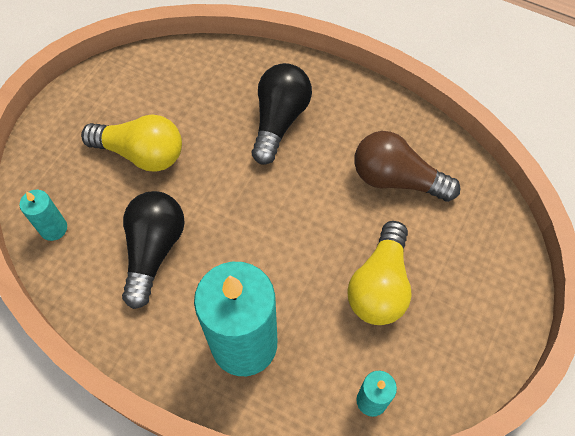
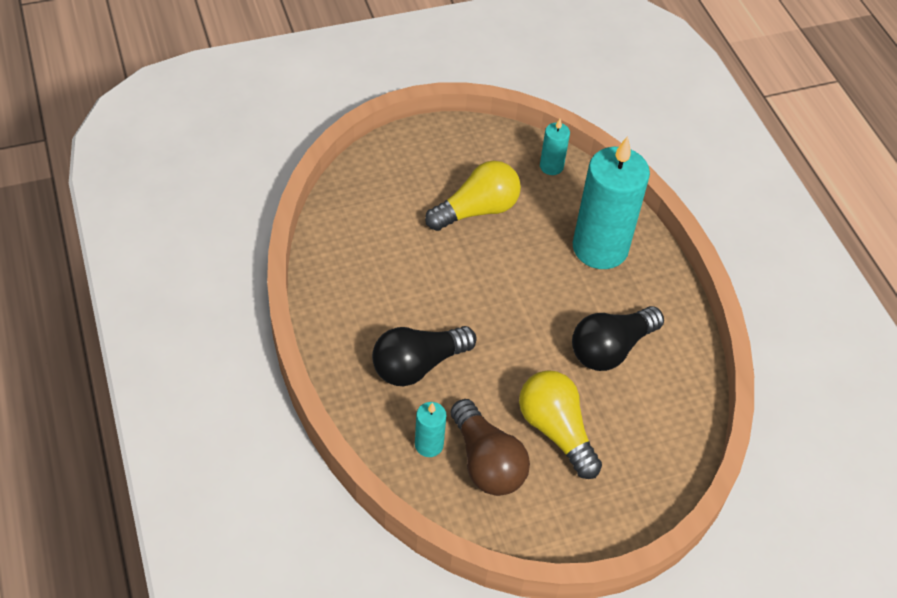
camera: 140 degrees left, 10 degrees down
(53, 228) = (676, 426): turquoise candle -> turquoise candle (429, 445)
(396, 179) = (385, 255): brown light bulb -> brown light bulb (487, 462)

